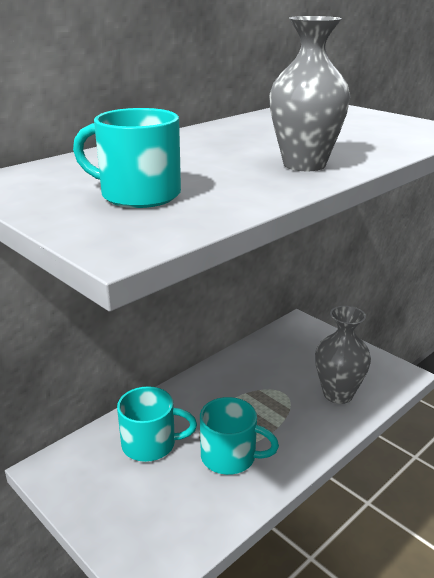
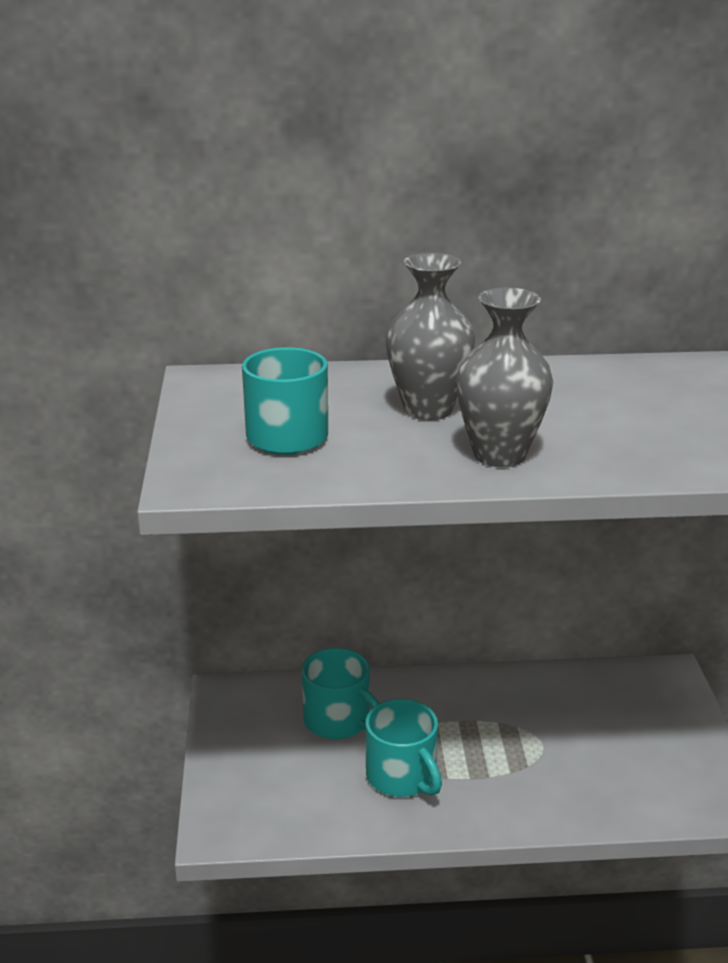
camera: 40 degrees right, 0 degrees up
(338, 394) = (608, 781): grey vase -> grey vase (428, 409)

